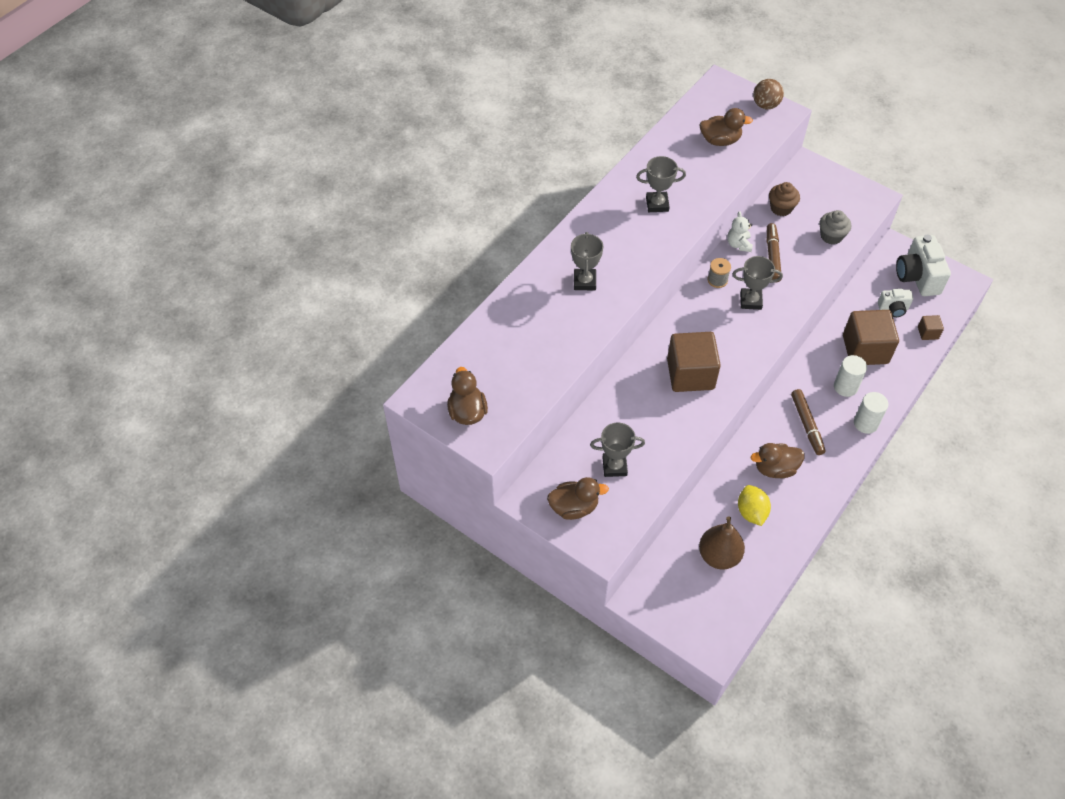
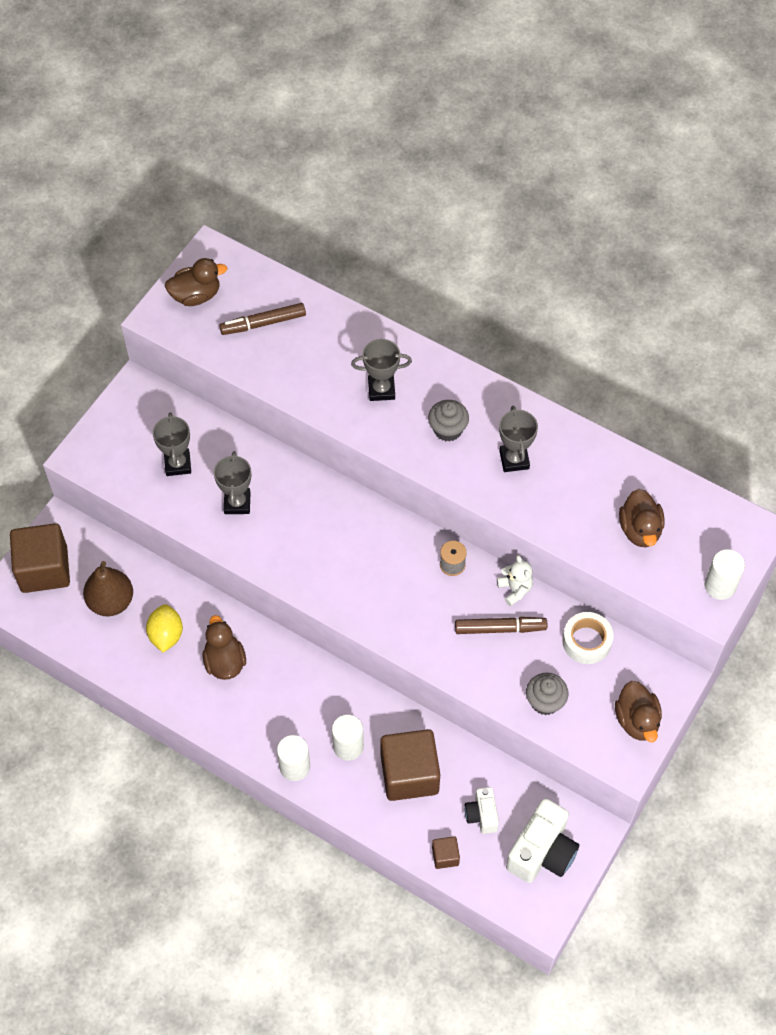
camera: 85 degrees right, 5 degrees up
(574, 507) = (126, 429): brown duck -> brown duck (637, 720)
(627, 242) = (448, 429): none -> grey cupcake
(690, 374) = (306, 536): brown cube -> brown cube (44, 569)
(738, 244) = (515, 589): white teddy bear -> white teddy bear turned 75 degrees clockwise
(750, 301) = (423, 601): grey trophy -> grey trophy (237, 503)
(751, 512) = (166, 635): yellow lemon -> yellow lemon turned 75 degrees counterclockwise
(765, 105) = (720, 586): brown ball -> white cylinder
(781, 208) = (586, 641): brown cupcake -> white tape
(807, 425) = (288, 699): brown marker -> brown marker (263, 323)
(917, 277) = (542, 852): white camera -> white camera turned 135 degrees clockwise

